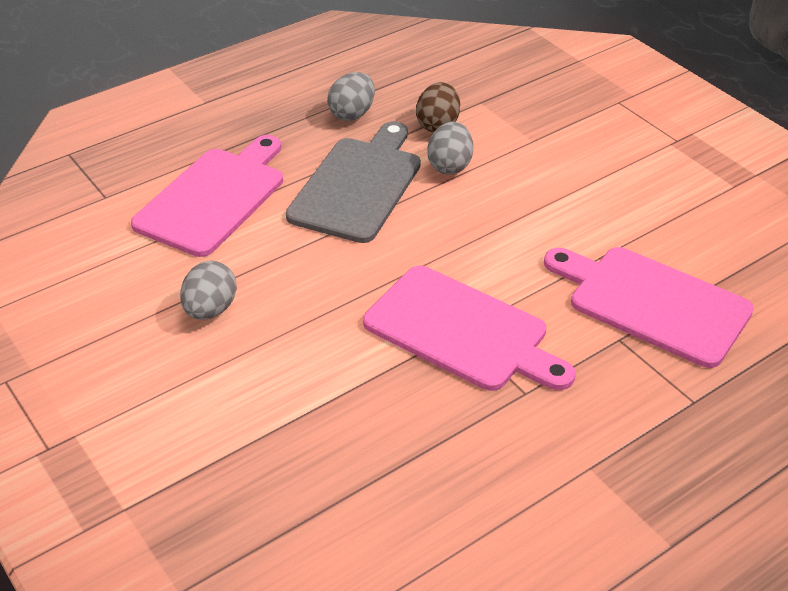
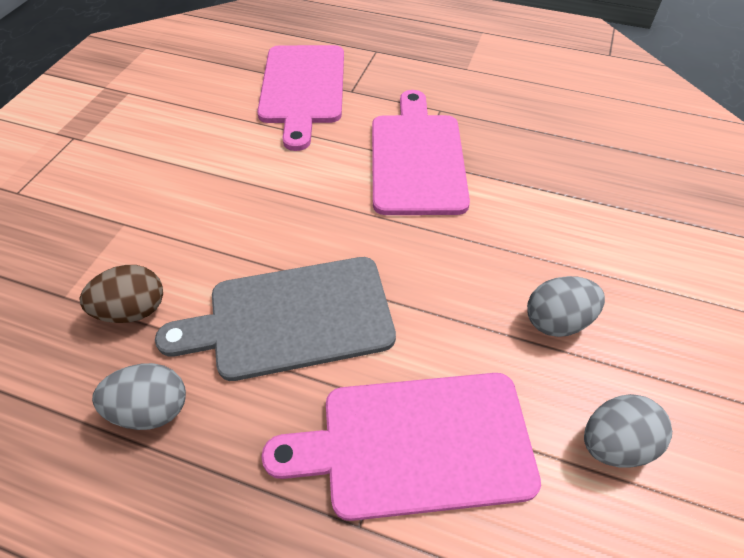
camera: 125 degrees left, 10 degrees up
(450, 166) = (207, 263): grey egg -> grey egg (614, 443)

